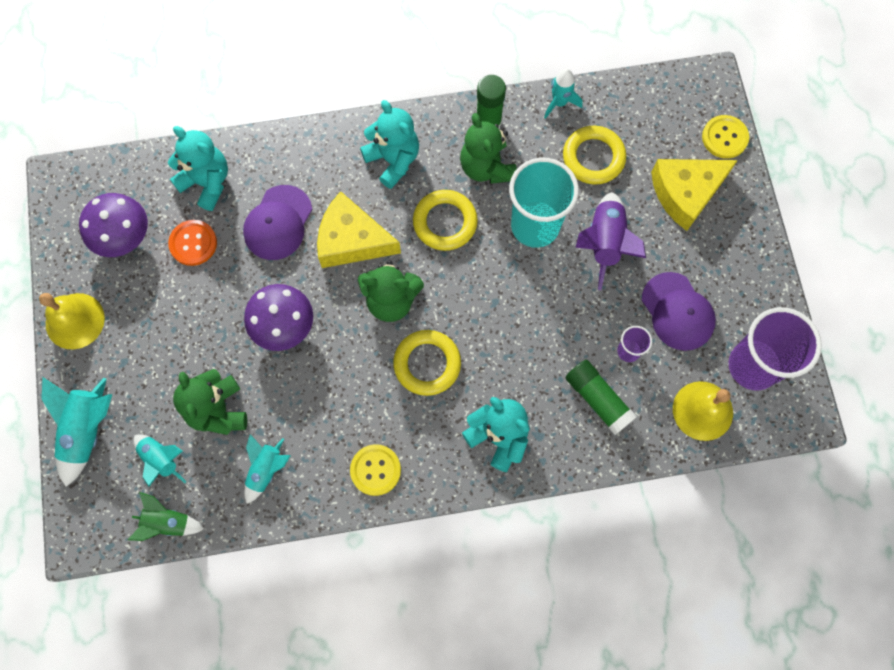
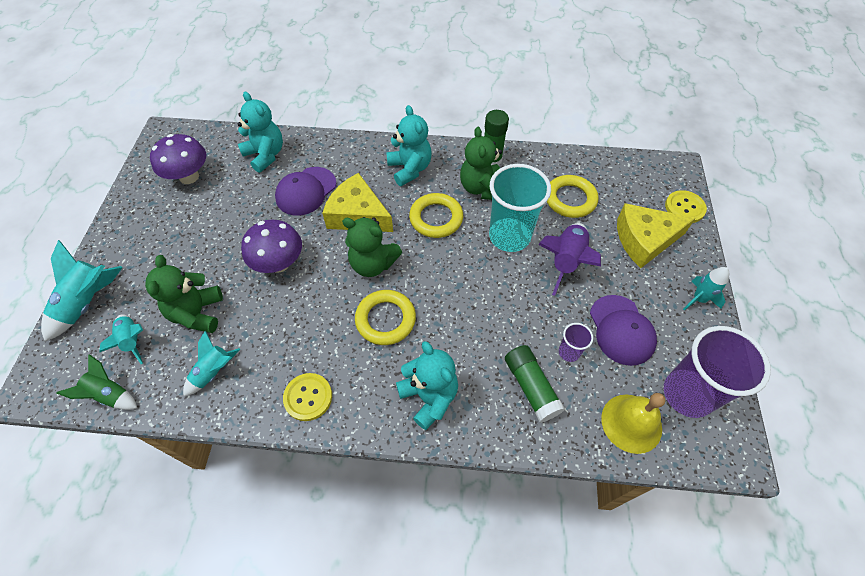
camera: 15 degrees right, 15 degrees down
(75, 321) = (123, 222): yellow bell -> none
(193, 243) = (236, 191): orange button -> none
(559, 103) = (551, 158): turquoise rocket -> turquoise rocket (699, 299)

